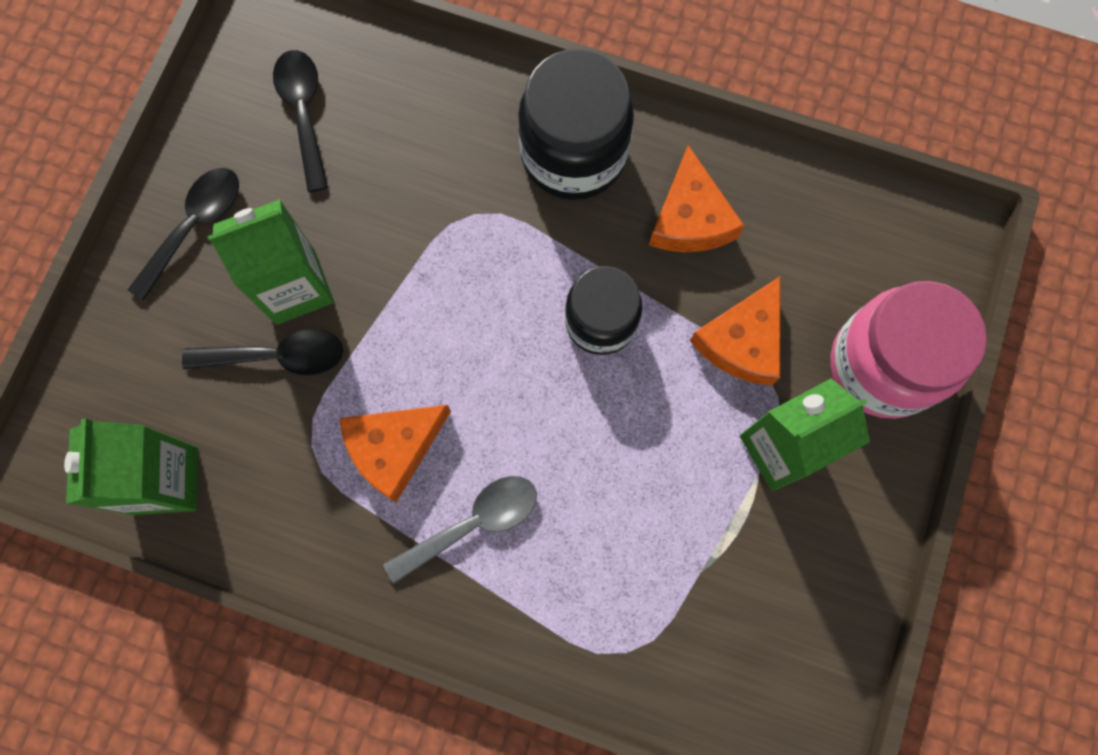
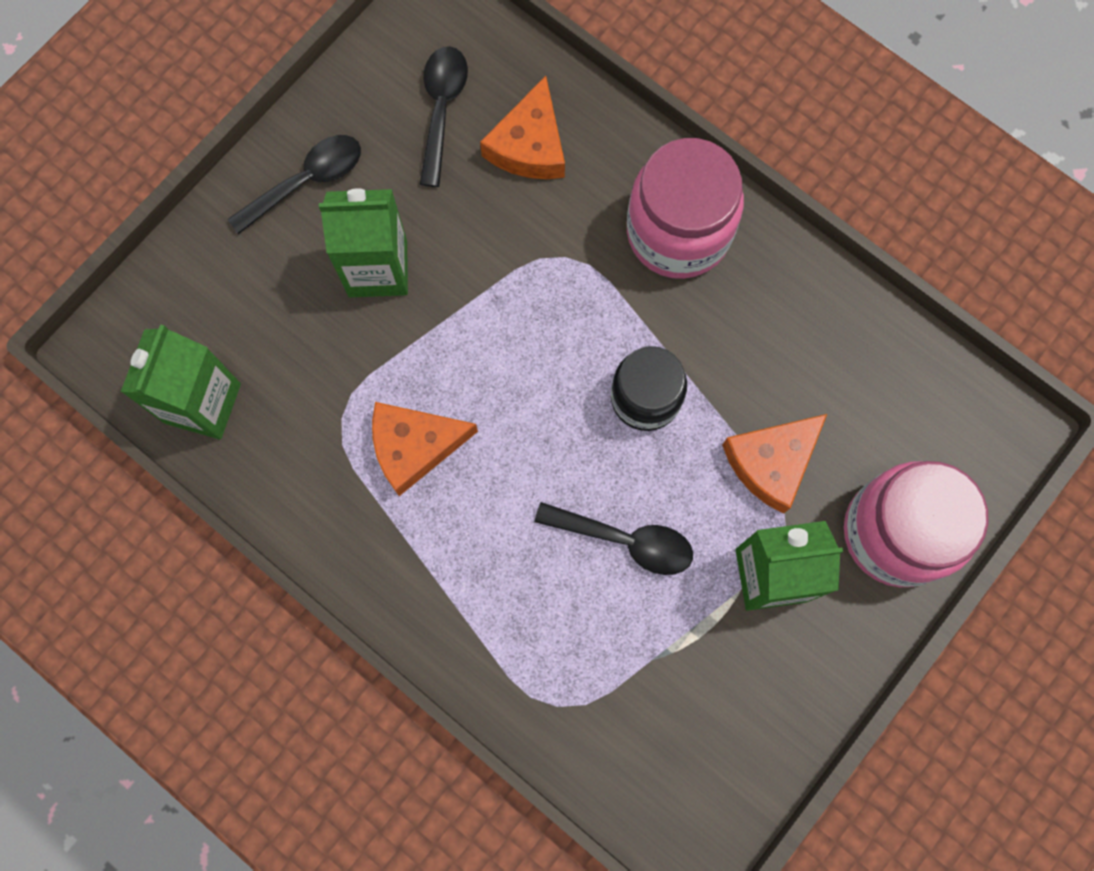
camera: 20 degrees right, 0 degrees up
(277, 356) = (339, 326): black spoon -> black spoon (625, 540)
(473, 524) = (461, 540): grey spoon -> none
(573, 154) = (678, 232): black jar -> pink jar
(690, 218) = (766, 330): orange cheese -> orange cheese (529, 145)

